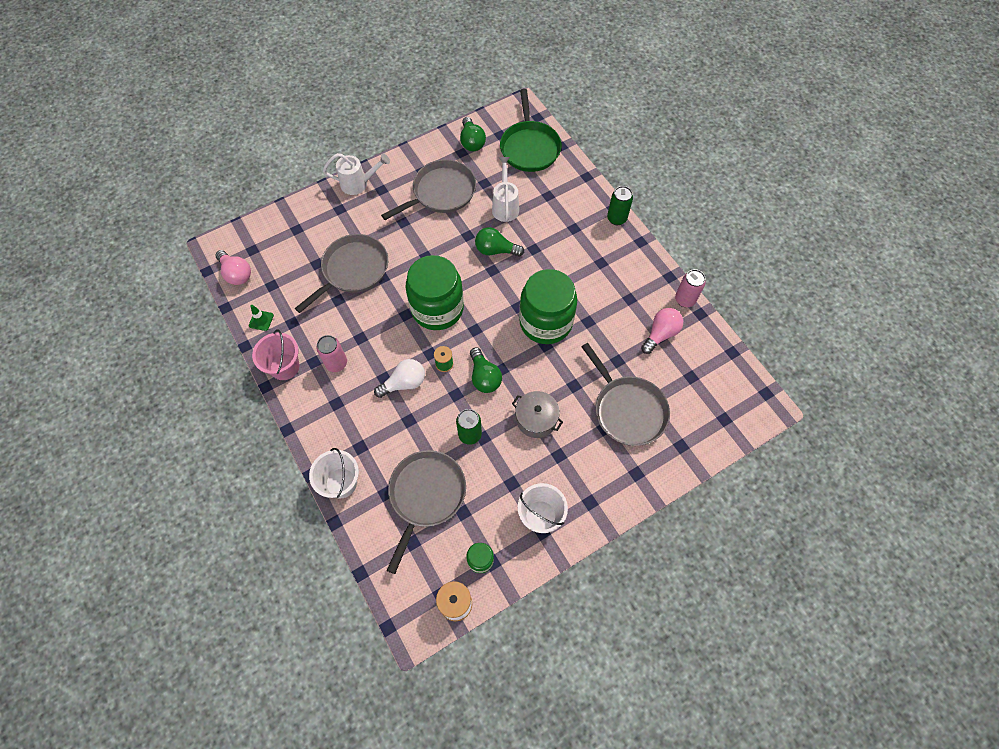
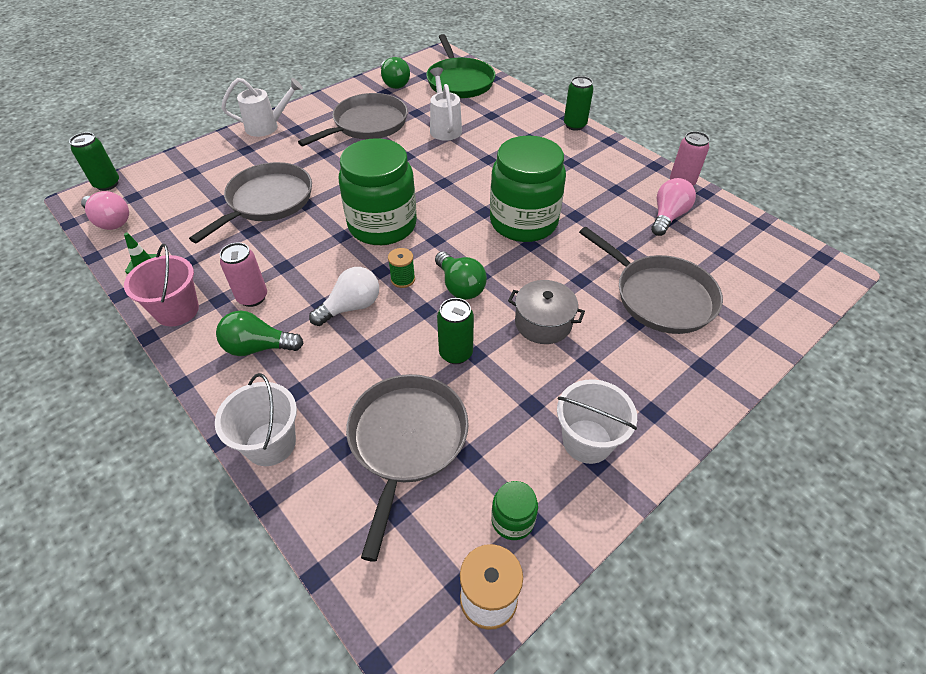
camera: 10 degrees left, 15 degrees down
(232, 233) = (107, 184): none -> green can
(495, 250) = (443, 165): green light bulb -> green light bulb (258, 347)

